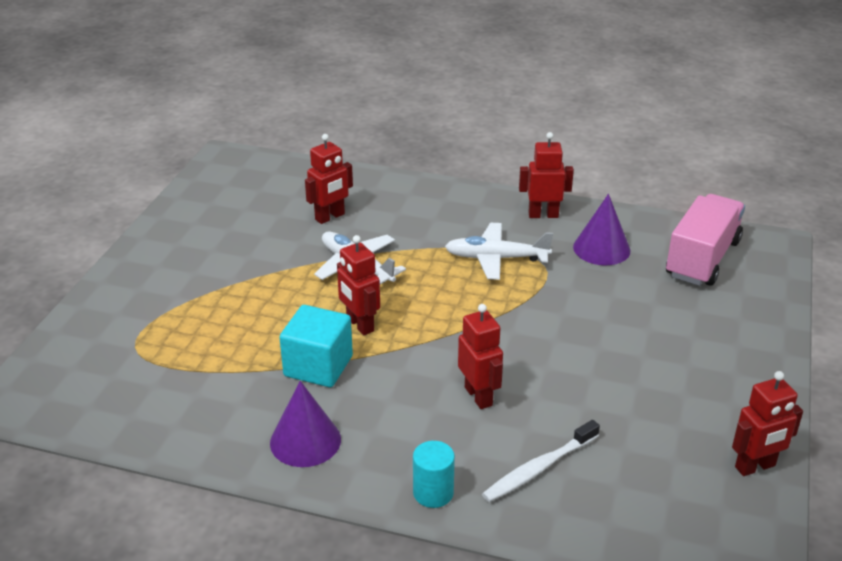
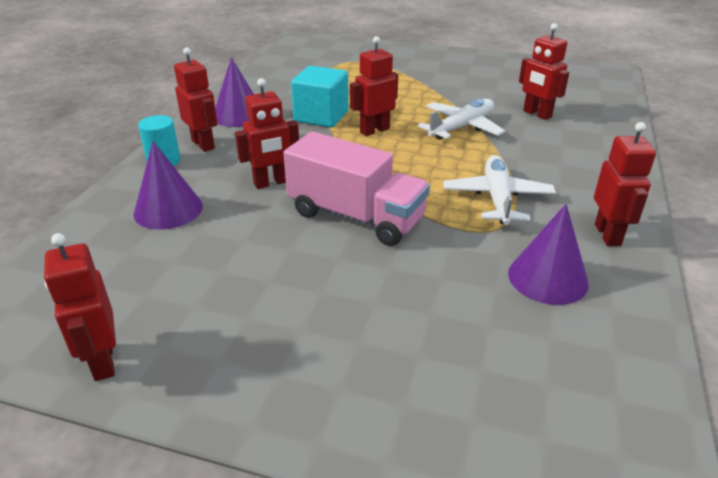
camera: 90 degrees right, 0 degrees up
(389, 463) = (203, 144): none -> red robot
(539, 468) = (168, 209): white toothbrush -> purple cone
(702, 259) = (559, 383): pink truck -> pink truck (356, 216)

